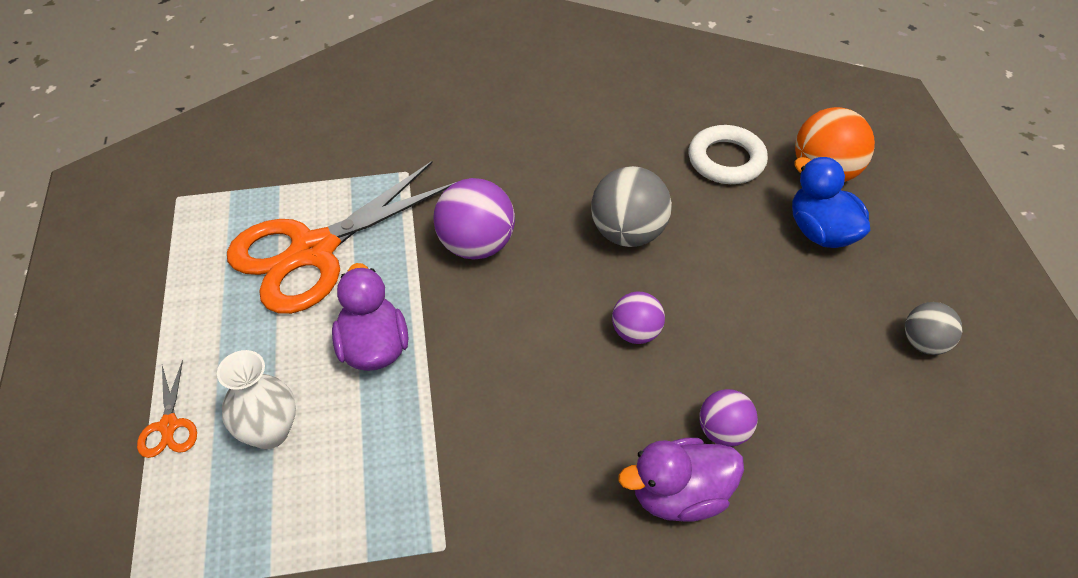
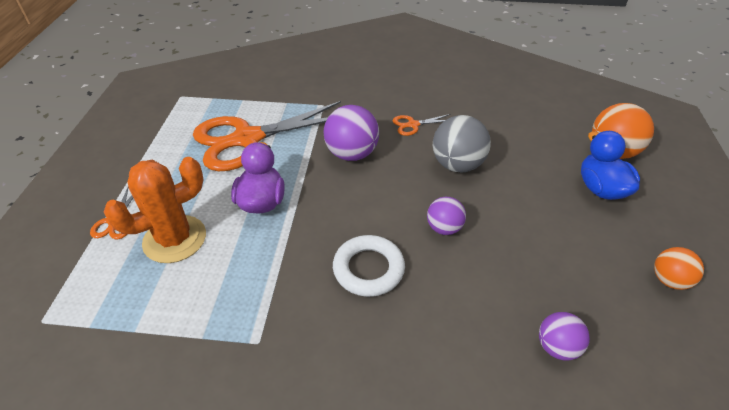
camera: 15 degrees right, 5 degrees down
(269, 432) = (175, 239): white vase -> orange cactus
(549, 180) = (413, 125): none -> orange scissors
(680, 496) = (443, 347): purple duck -> none
(723, 432) = (491, 309): purple ball -> purple ball (557, 347)
(726, 160) = (540, 133): white ring -> white ring (368, 269)
(924, 343) = (669, 280): grey ball -> orange ball

